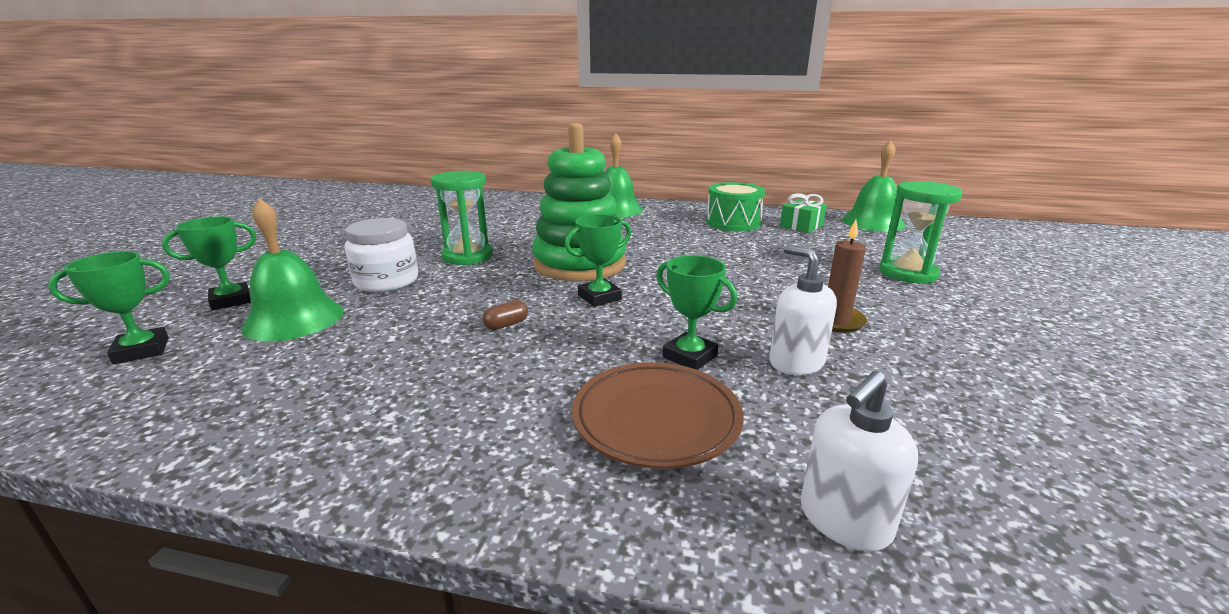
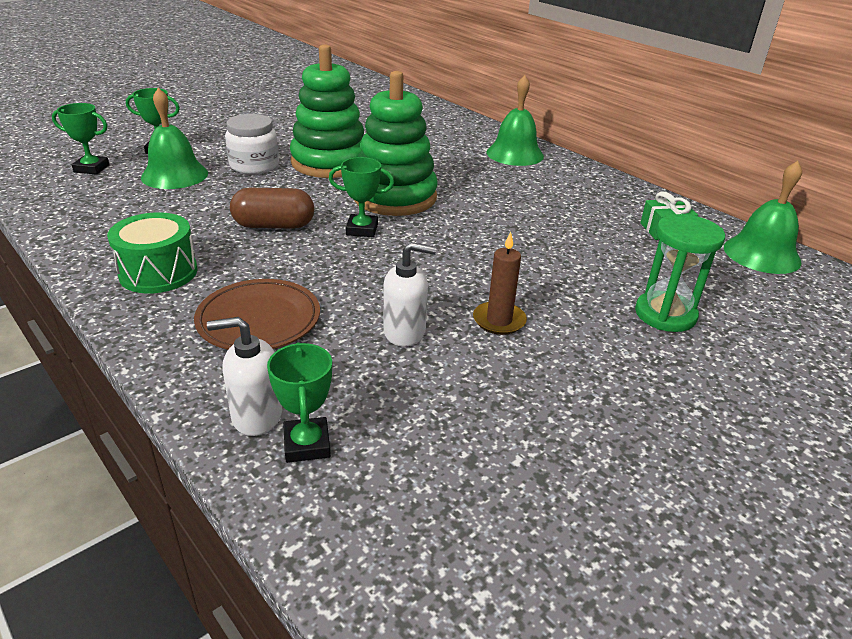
camera: 35 degrees right, 10 degrees up
(468, 256) = (330, 162): green hourglass -> green stacking toy
(506, 325) = (274, 225): brown capsule -> brown capsule, size x2.19
(690, 356) = (344, 295): green trophy -> green trophy (307, 444)
(733, 223) = (600, 203): green drum -> green drum (158, 272)
(796, 362) = (405, 332): white soap dispenser -> white soap dispenser turned 90 degrees clockwise

